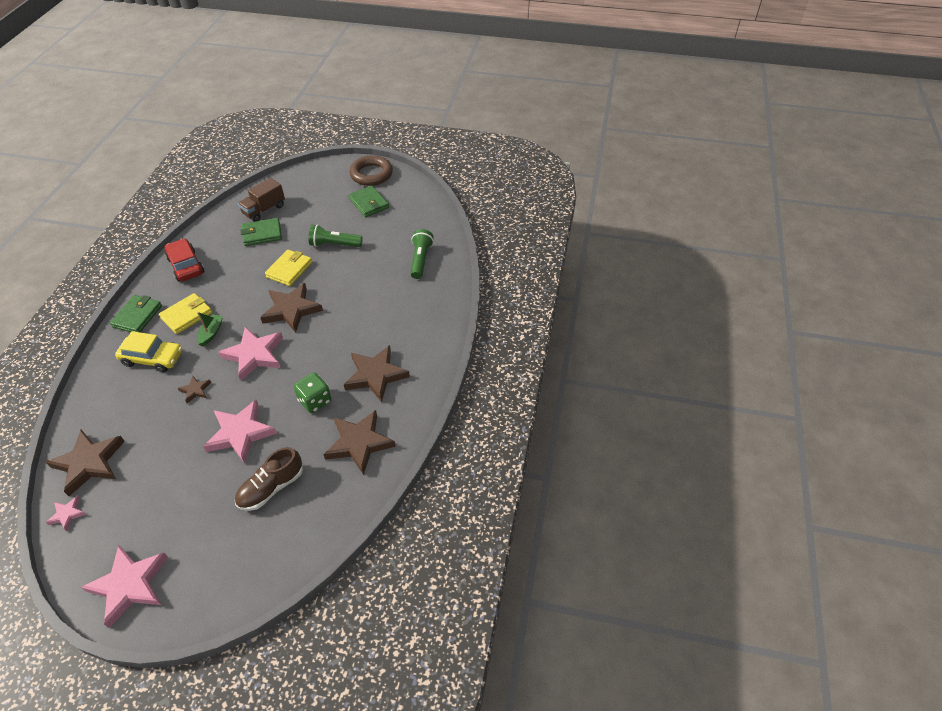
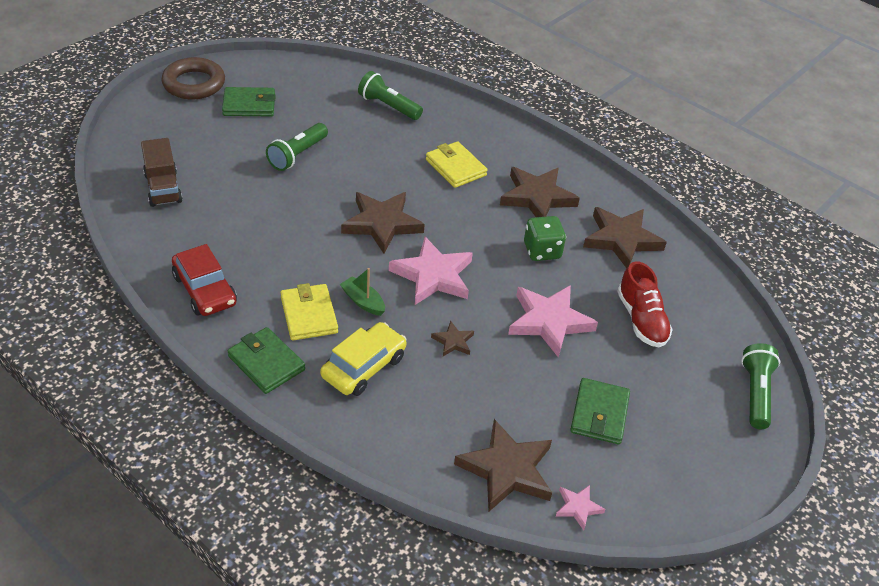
camera: 65 degrees left, 5 degrees down
(129, 585) = (710, 468): pink star -> none
(186, 266) = (205, 290): red car -> red car turned 120 degrees counterclockwise
(223, 593) = (755, 393): none -> green flashlight
(262, 234) = (212, 204): green wallet -> green wallet (599, 414)
(271, 488) = (641, 320): brown shoe -> red shoe
(289, 270) = (307, 203): yellow wallet -> yellow wallet (455, 167)

